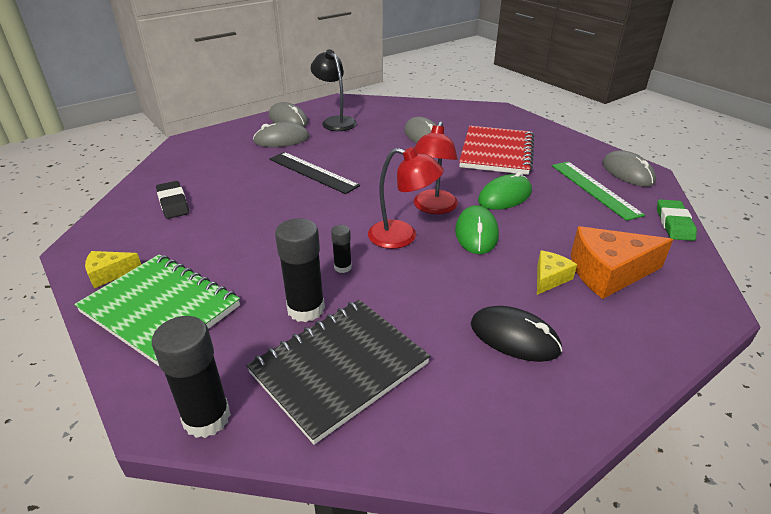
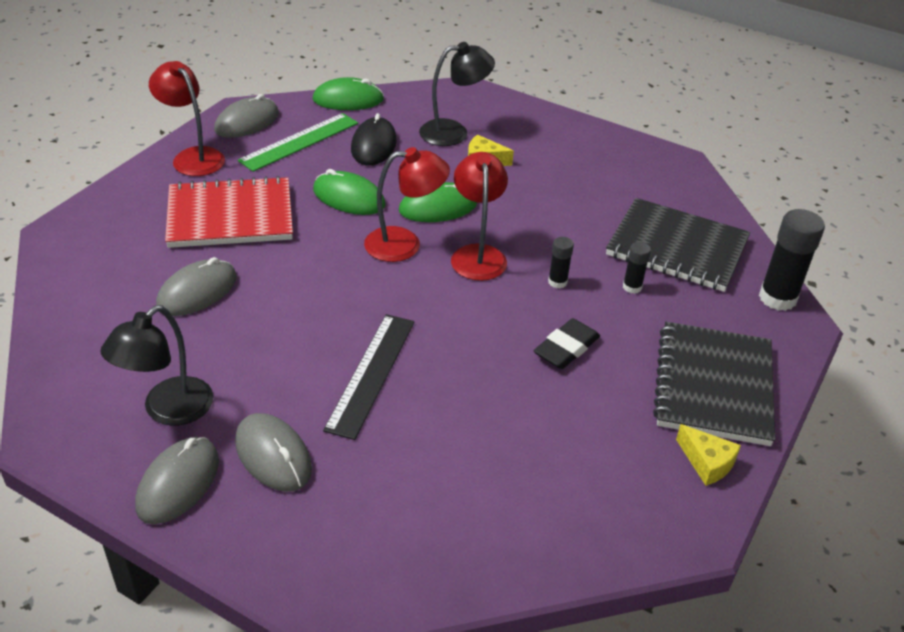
camera: 115 degrees left, 5 degrees up
(160, 309) = (713, 386): green notebook -> black notebook
(173, 203) = (539, 491): black eraser -> black eraser (566, 348)
(306, 309) = (632, 287): black glue stick -> black glue stick, size x0.52
(514, 337) = (572, 171): black mouse -> black mouse (373, 145)
(576, 148) = (193, 157): none -> red lamp
(608, 273) = (454, 132): orange cheese -> black lamp
(674, 223) = (348, 100): green eraser -> green mouse

